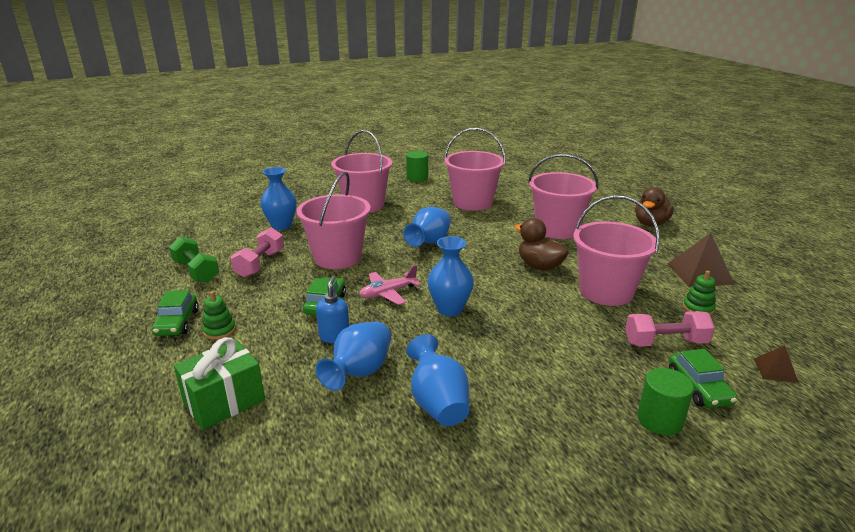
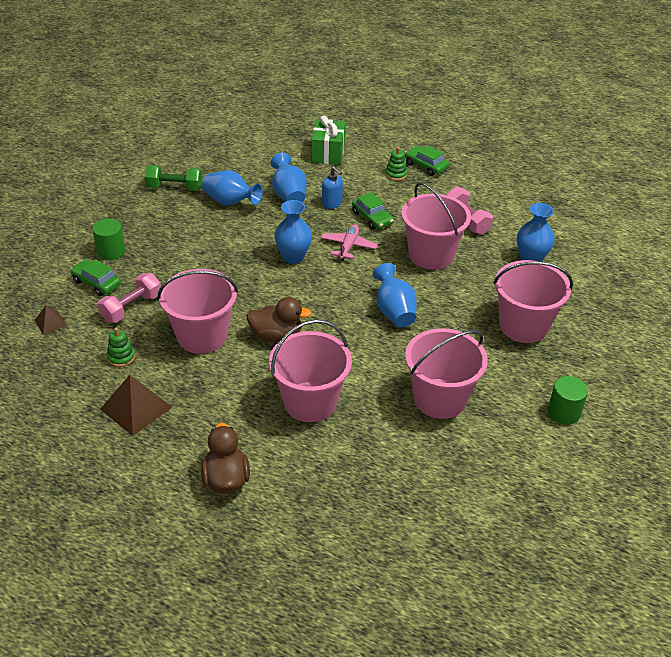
camera: 135 degrees right, 15 degrees up
(196, 271) = (489, 193): green dumbbell -> green dumbbell (175, 188)

